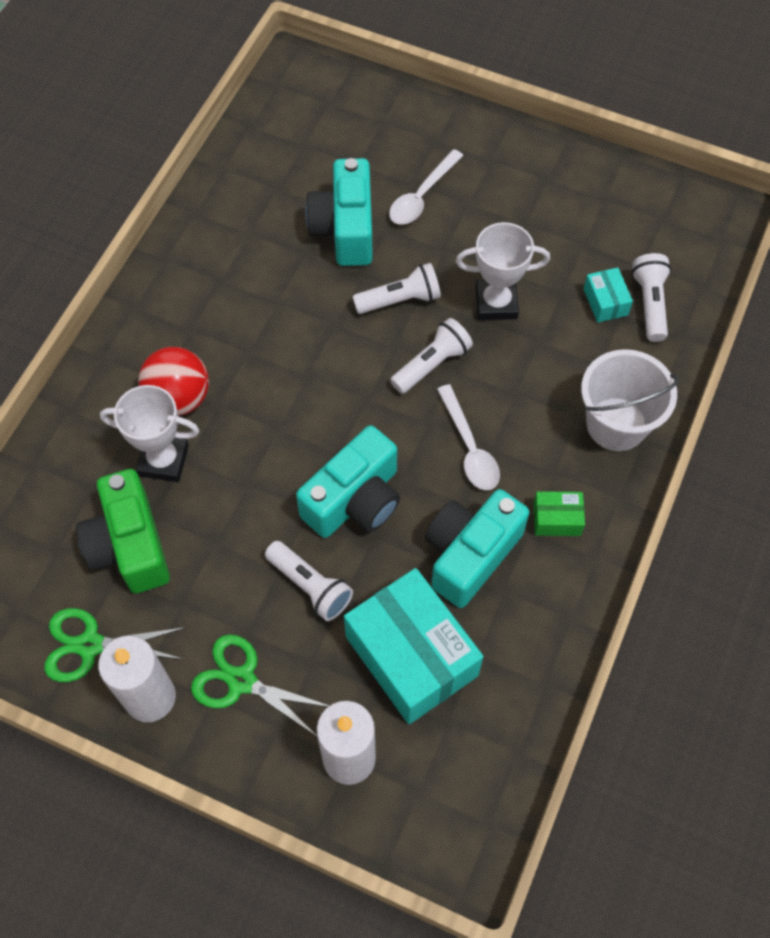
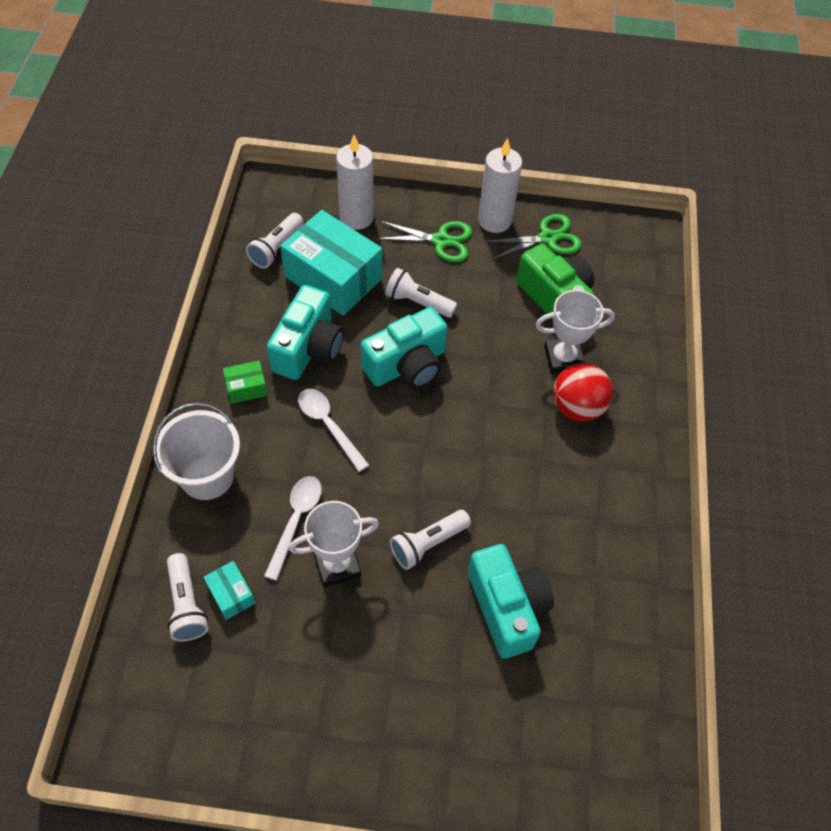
camera: 160 degrees right, 5 degrees down
(355, 500) = (407, 365): turquoise camera -> turquoise camera turned 150 degrees counterclockwise
(421, 196) = (444, 670): white spoon -> white spoon (296, 521)
(432, 364) = (380, 488): white flashlight -> white flashlight (276, 248)

